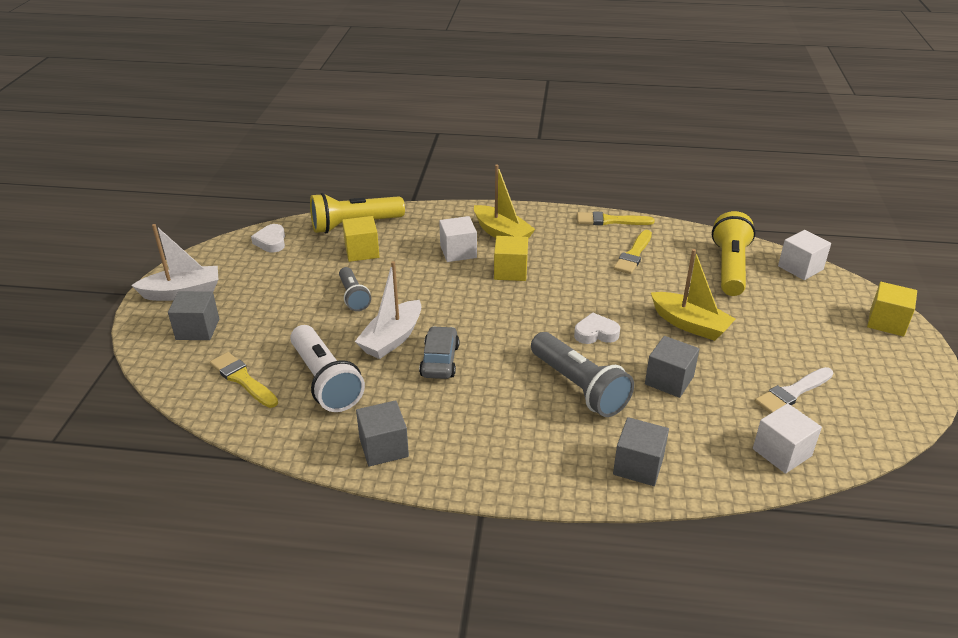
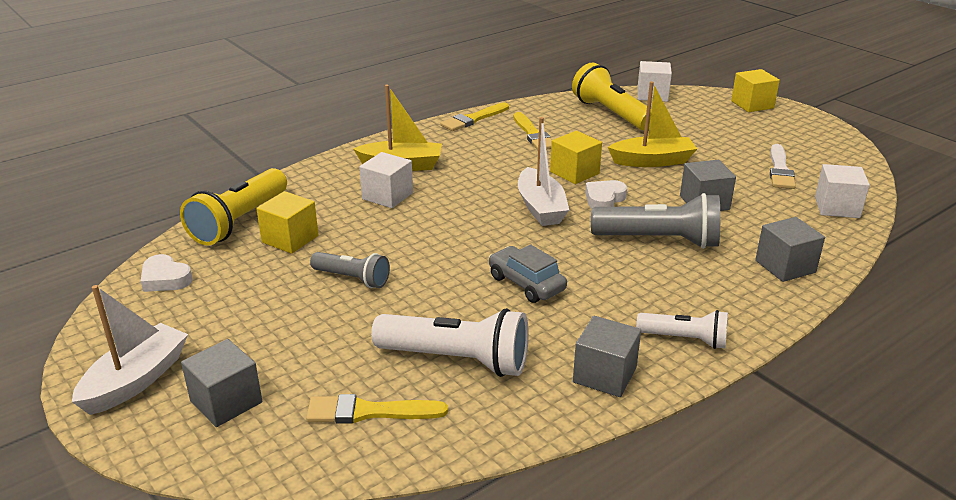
camera: 45 degrees left, 5 degrees down
(392, 339) = (454, 291): white boat -> white boat (541, 208)
(469, 462) = (685, 339): none -> white flashlight
(510, 271) = (460, 189): yellow cube -> yellow cube (574, 173)

